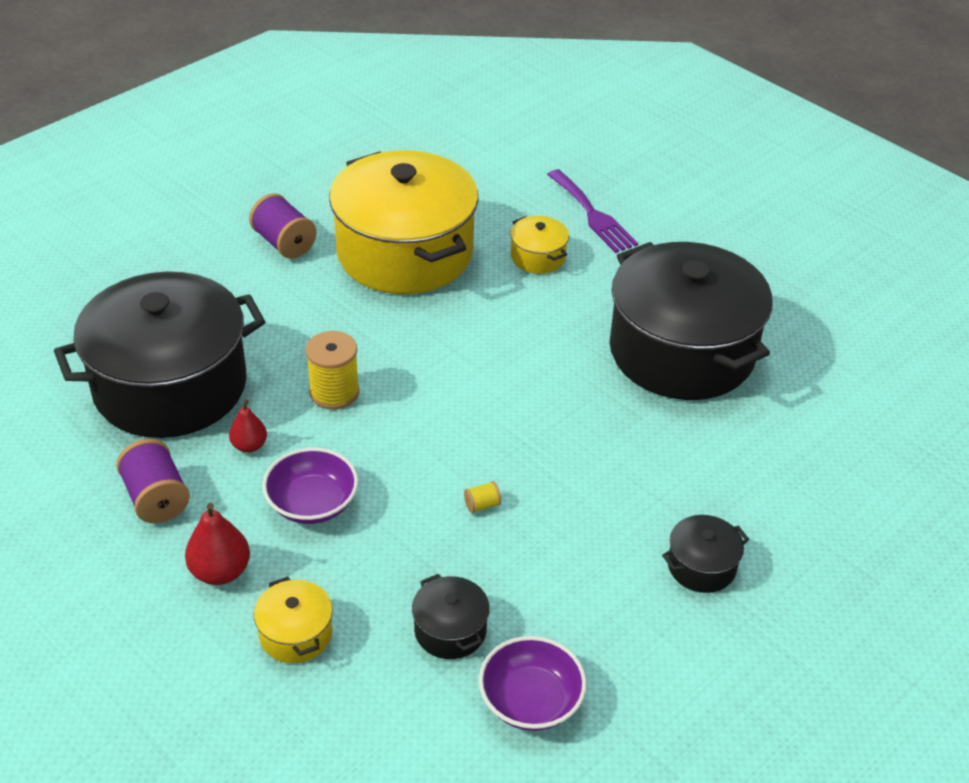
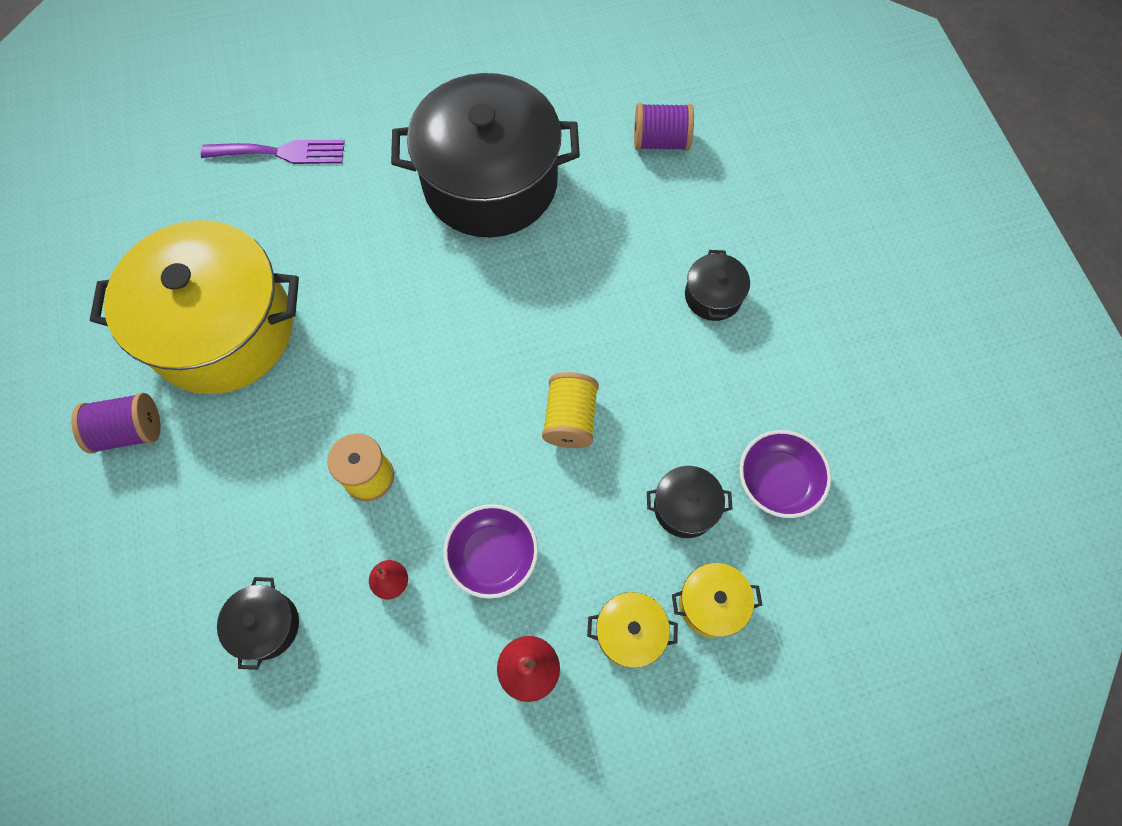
camera: 60 degrees left, 25 degrees up
(156, 498) = (409, 695): purple spool -> purple spool (660, 141)
(170, 386) = (266, 625): black pot -> black pot, size x0.40
(482, 505) = (570, 419): yellow spool -> yellow spool, size x2.17
(538, 257) = (305, 224): yellow pot -> yellow pot (711, 603)

